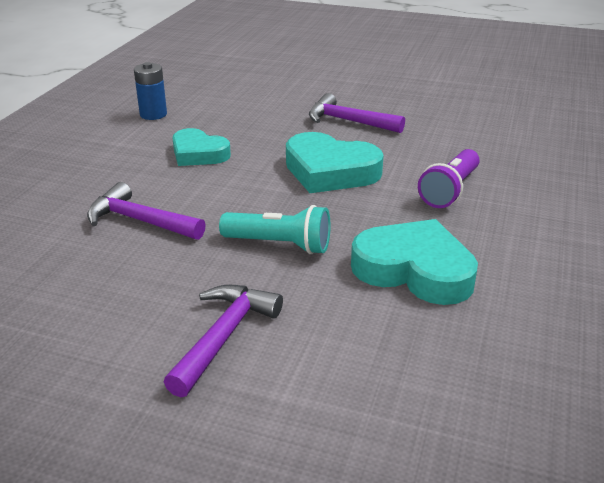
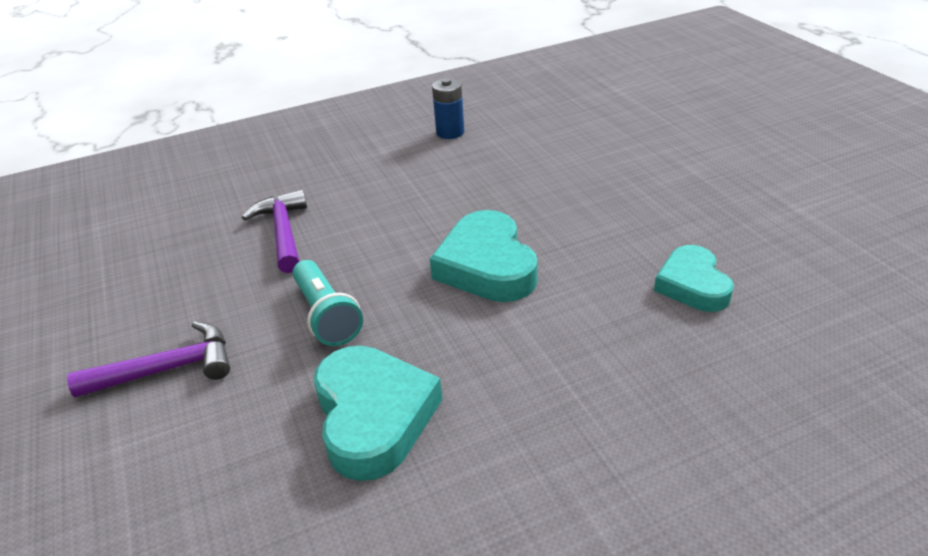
camera: 50 degrees right, 5 degrees up
(198, 154) = (418, 189): turquoise heart -> turquoise heart (692, 285)
(348, 121) = (600, 218): purple hammer -> none
(450, 191) = (557, 356): purple flashlight -> none

